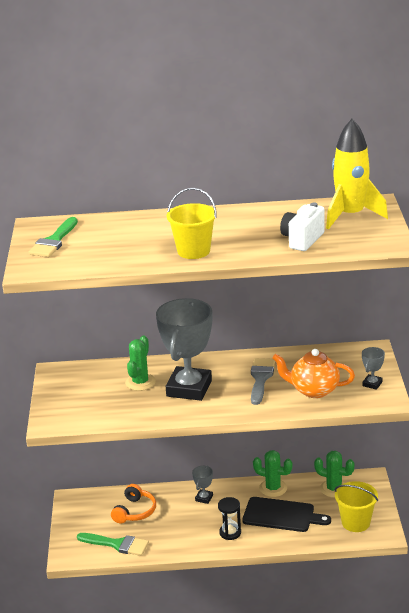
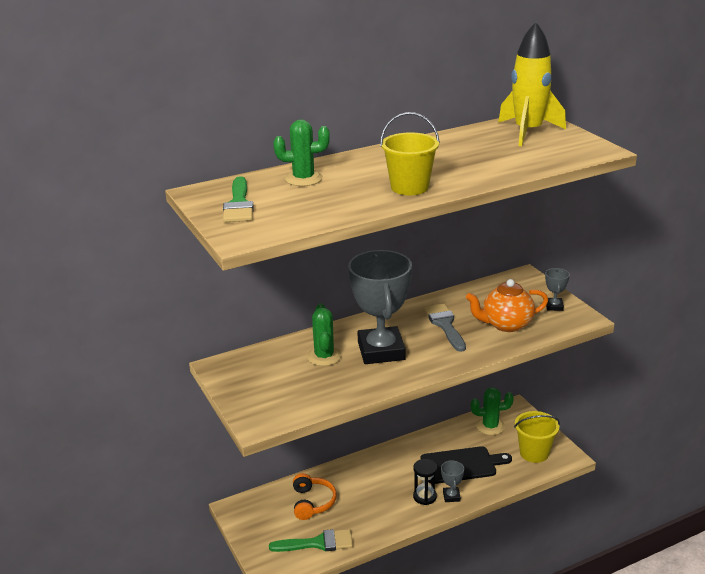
camera: 25 degrees left, 0 degrees up
(204, 498) = (374, 469): grey trophy -> grey trophy (451, 496)
(273, 488) = (433, 441): green cactus -> green cactus (303, 179)
(302, 240) = (508, 159): white camera -> none

